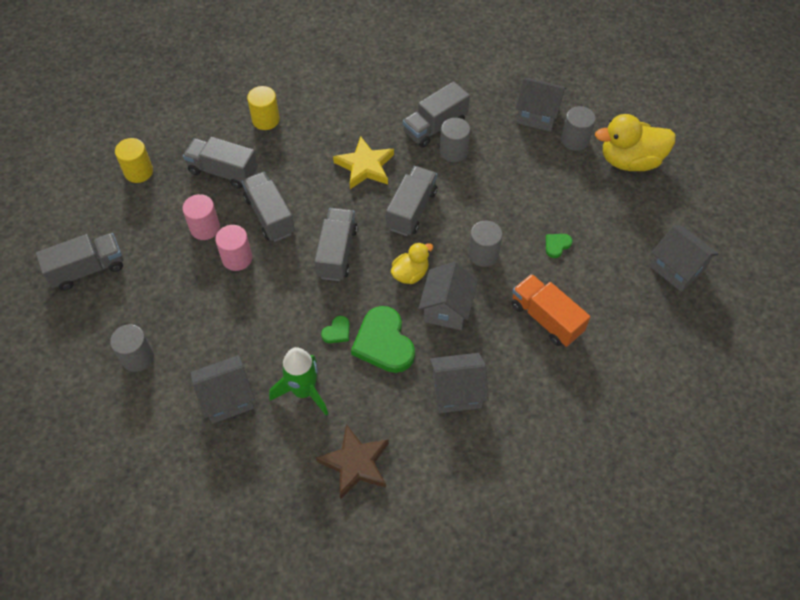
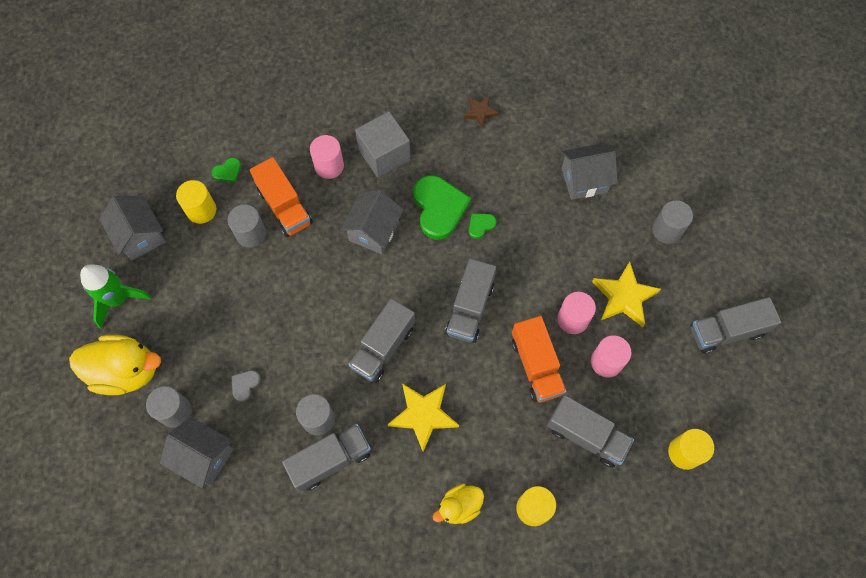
camera: 170 degrees left, 10 degrees up
(186, 285) = (624, 297): none -> yellow star
(270, 216) = (536, 366): grey truck -> orange truck
(304, 391) = (517, 176): green rocket -> green rocket (118, 300)
(355, 463) = (480, 112): brown star -> brown star, size x0.57
(410, 274) = (400, 273): yellow duck -> yellow duck (459, 506)
(456, 392) = (384, 154): grey house -> grey cube
(483, 254) = (323, 282): grey cylinder -> grey cylinder (251, 234)
(513, 369) = (329, 166): none -> pink cylinder
(524, 166) = (245, 385): none -> grey heart
(557, 245) = (246, 280): green heart -> green heart (228, 171)
(629, 302) = (201, 210): none -> yellow cylinder

